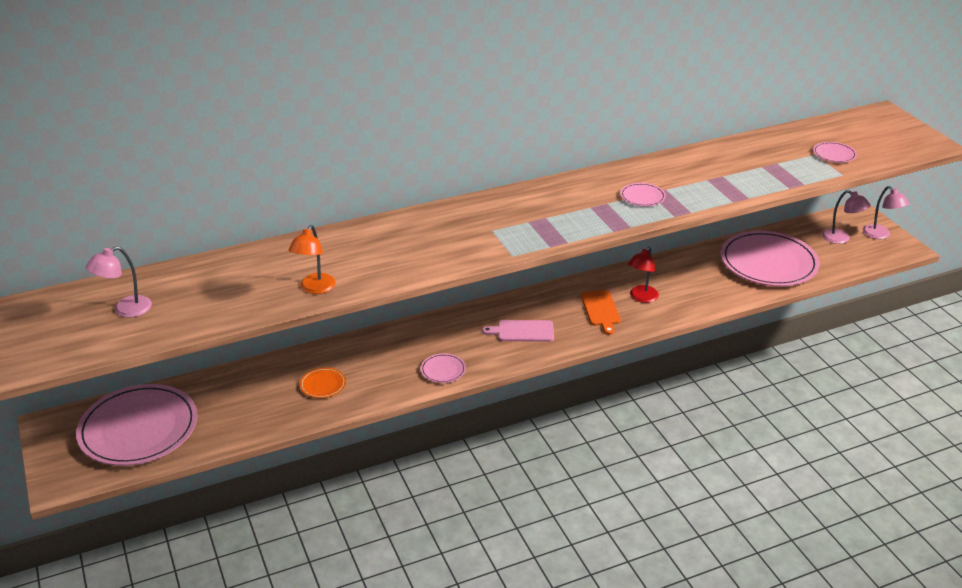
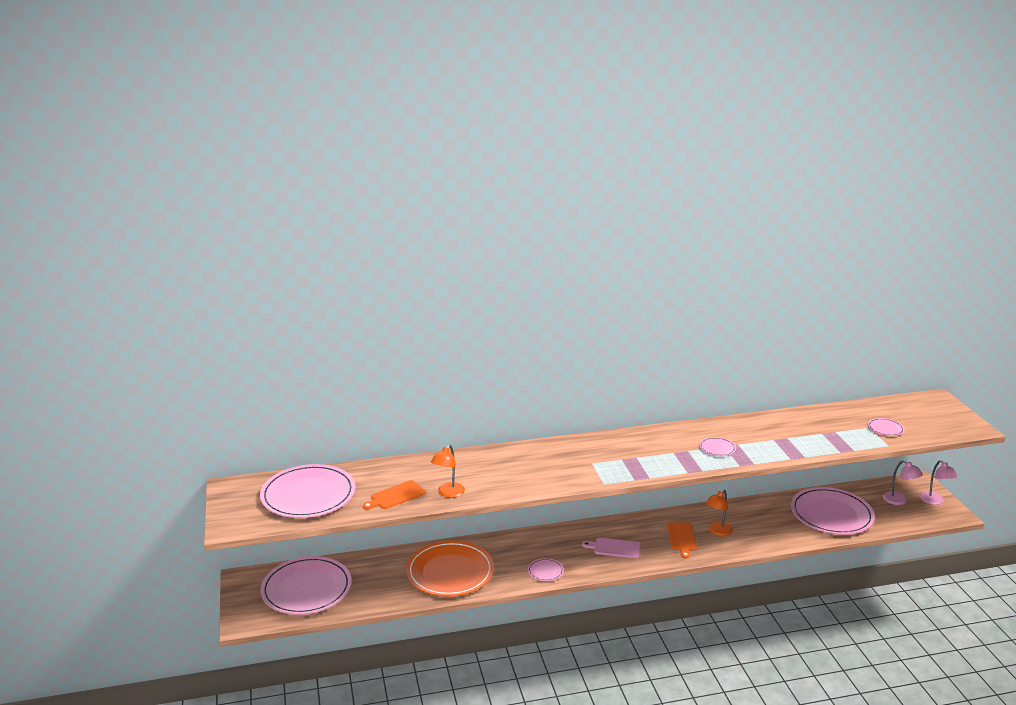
camera: 10 degrees right, 10 degrees down
(125, 310) = (308, 495): pink lamp -> pink plate
(245, 299) = (395, 496): none -> orange cutting board
(323, 384) = (450, 572): orange plate -> orange plate, size x2.42
(641, 298) = (717, 532): red lamp -> orange lamp

